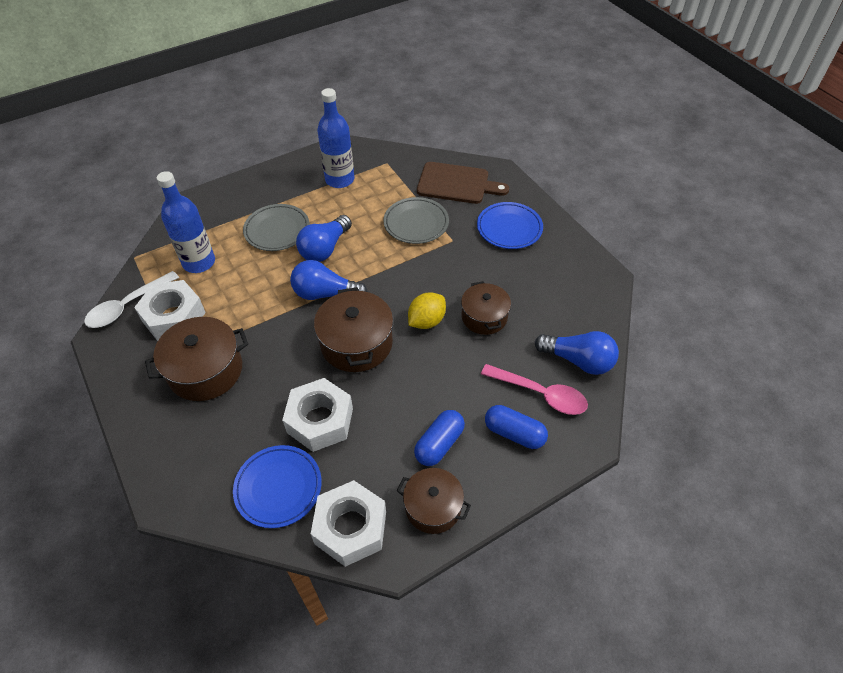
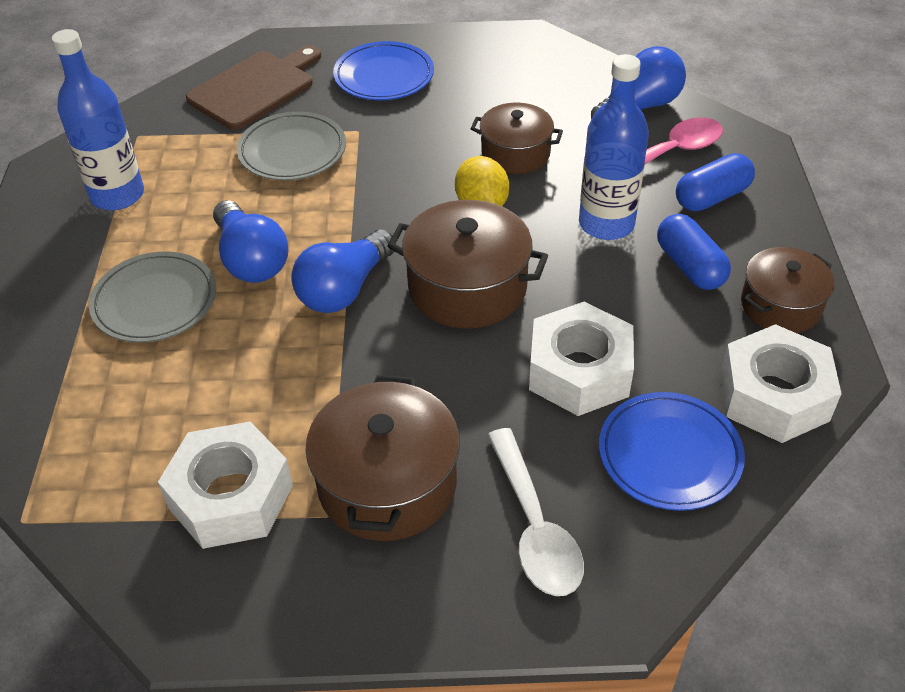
camera: 60 degrees left, 5 degrees down
(128, 306) = (143, 562): white spoon -> white spoon (534, 526)
(199, 262) = (131, 425): blue bottle -> blue bottle (606, 224)

